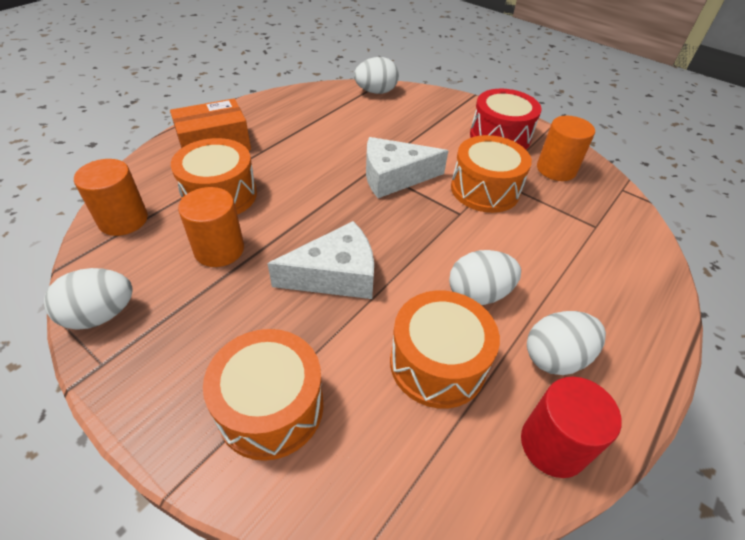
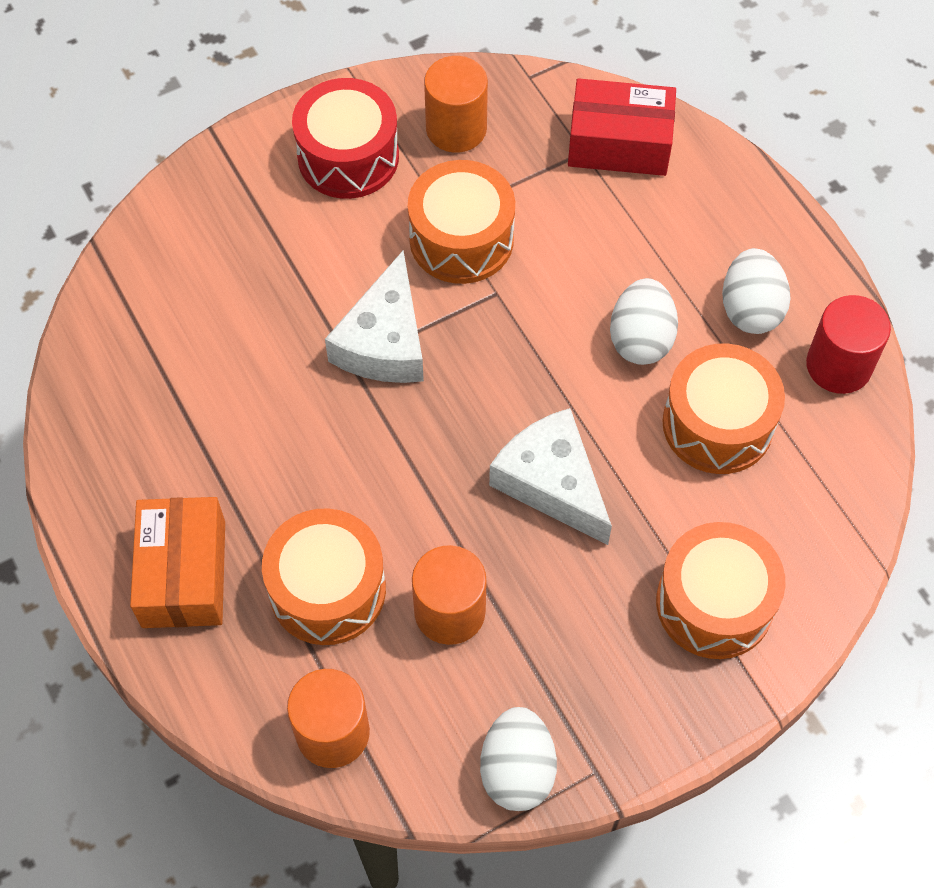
camera: 65 degrees left, 15 degrees up
(336, 275) = (551, 483): white cheese -> white cheese turned 45 degrees counterclockwise
(376, 92) = (129, 275): white egg -> none
(620, 242) = (619, 143): none -> red box

